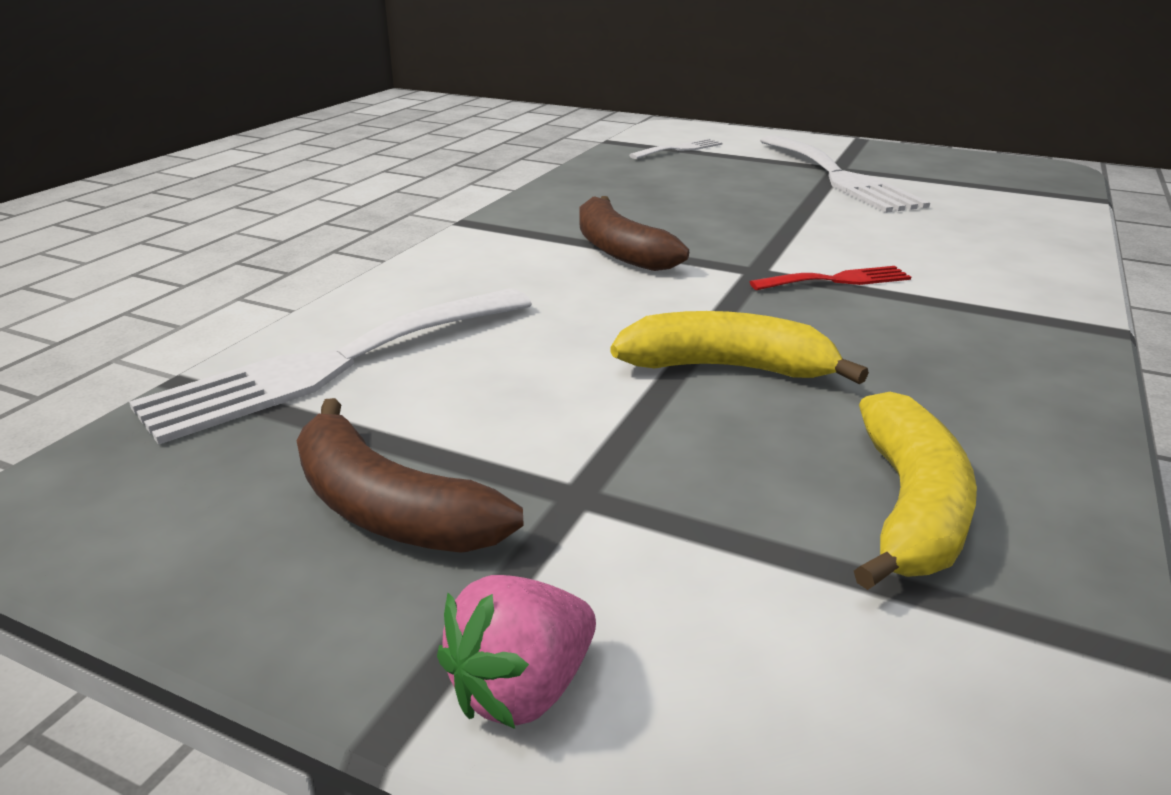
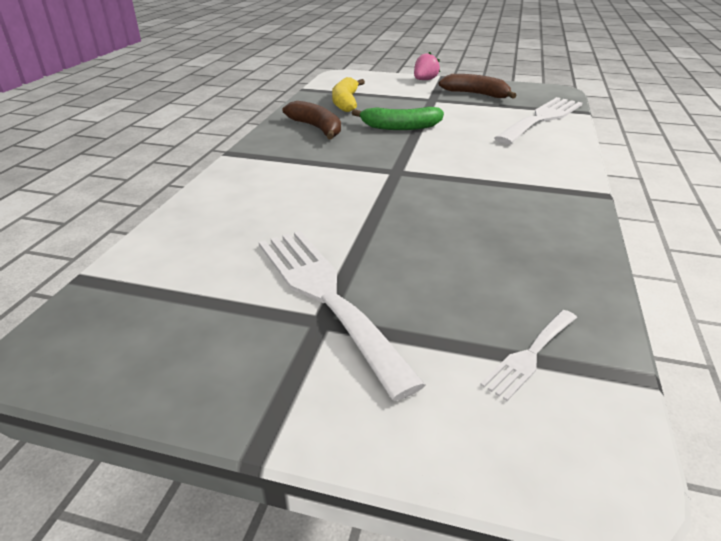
camera: 170 degrees right, 5 degrees up
(619, 250) = (481, 178): brown banana -> brown banana (317, 128)
(727, 368) = (400, 127): yellow banana -> green banana
(837, 280) = (352, 168): red fork -> none

